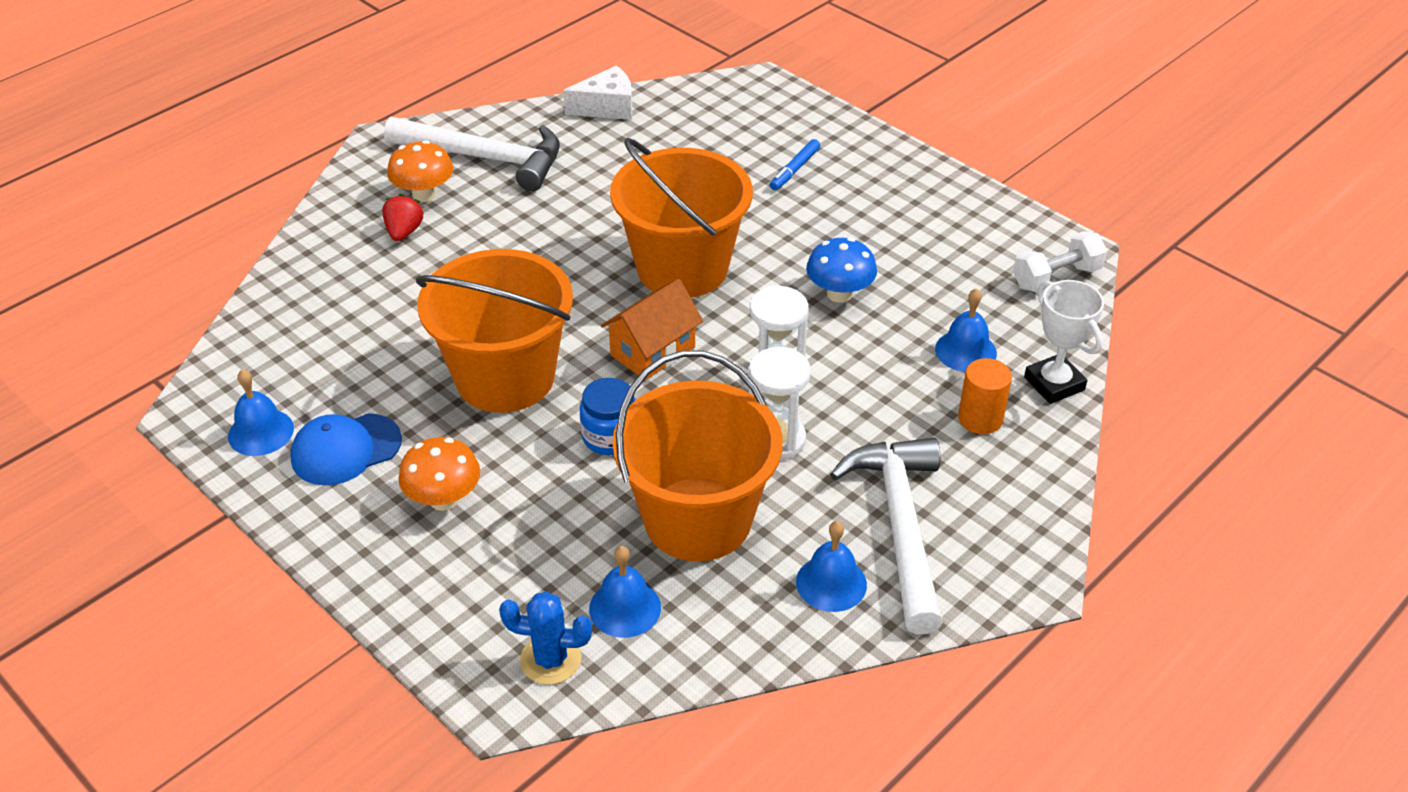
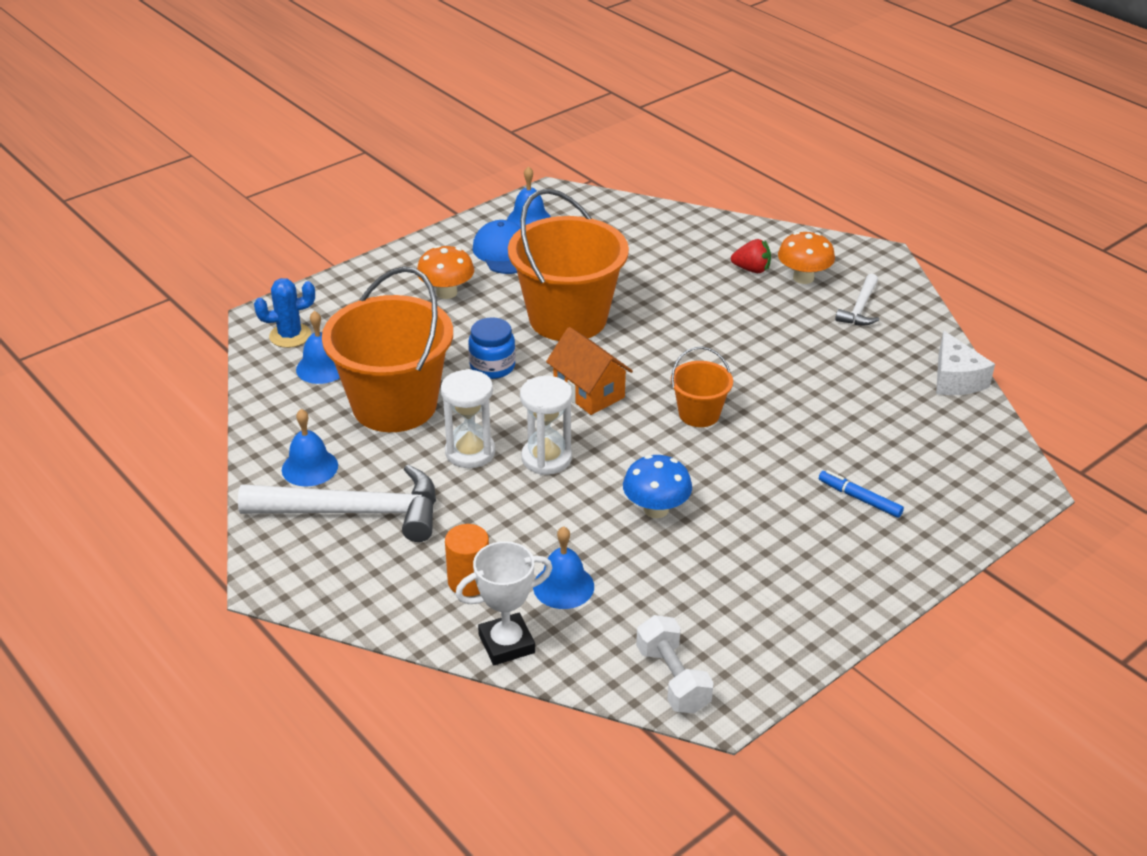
camera: 95 degrees right, 5 degrees down
(485, 158) = (860, 308): white hammer -> white hammer, size x0.50
(550, 659) = (290, 335): blue cactus -> blue cactus turned 60 degrees clockwise
(682, 268) = (699, 414): orange bucket -> orange bucket, size x0.48

